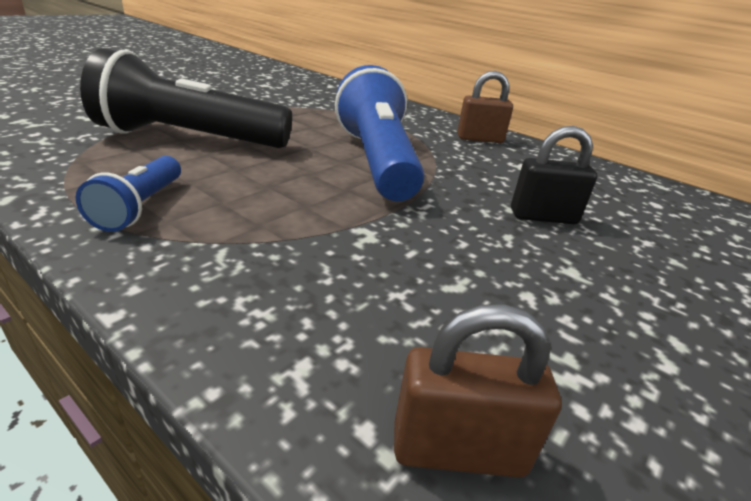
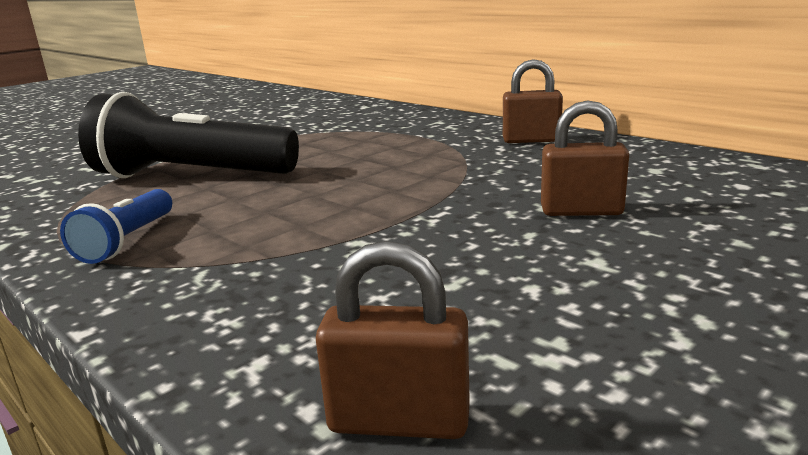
camera: 10 degrees right, 10 degrees down
(376, 161) = (394, 175): blue flashlight -> none
(543, 217) = (581, 211): black padlock -> brown padlock

